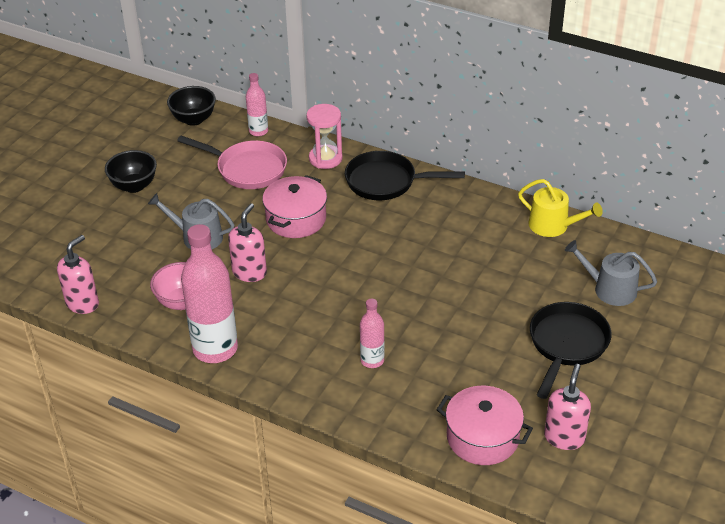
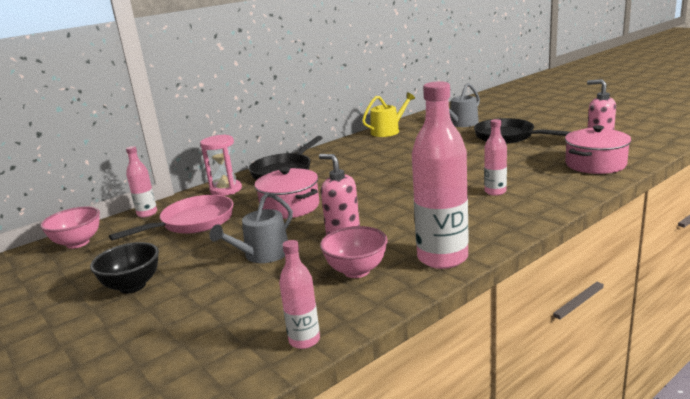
camera: 65 degrees left, 20 degrees down
(83, 303) = (304, 340): pink soap dispenser -> pink bottle
(194, 119) = (78, 243): black bowl -> pink bowl

